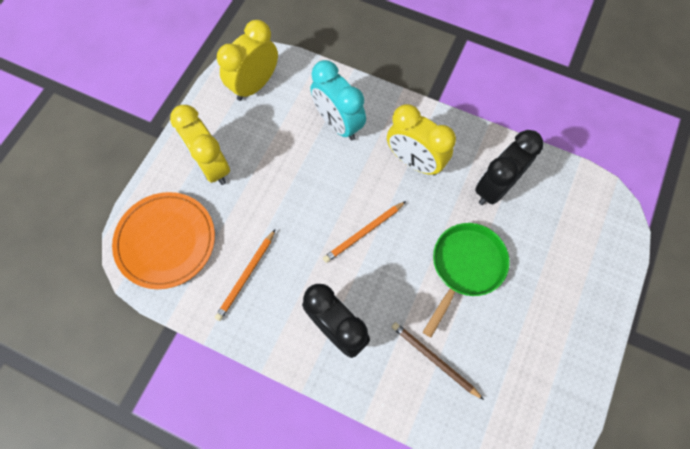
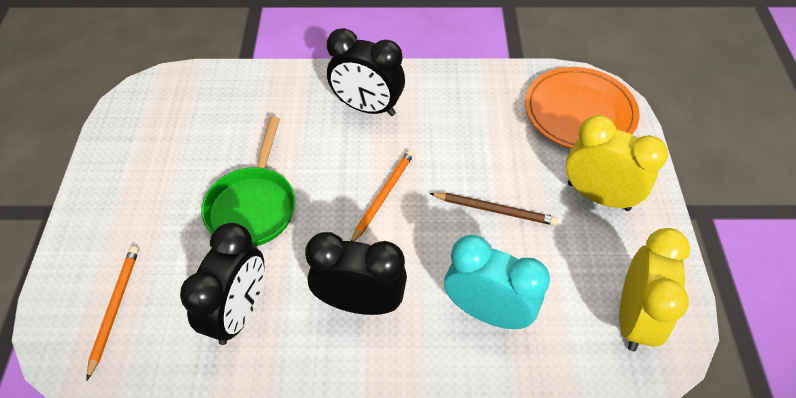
camera: 155 degrees right, 15 degrees down
(246, 276) = (480, 114): orange pencil -> orange pencil (115, 308)
(414, 161) = (360, 302): yellow clock -> black clock
(434, 359) = (261, 118): brown pencil -> brown pencil (495, 210)

